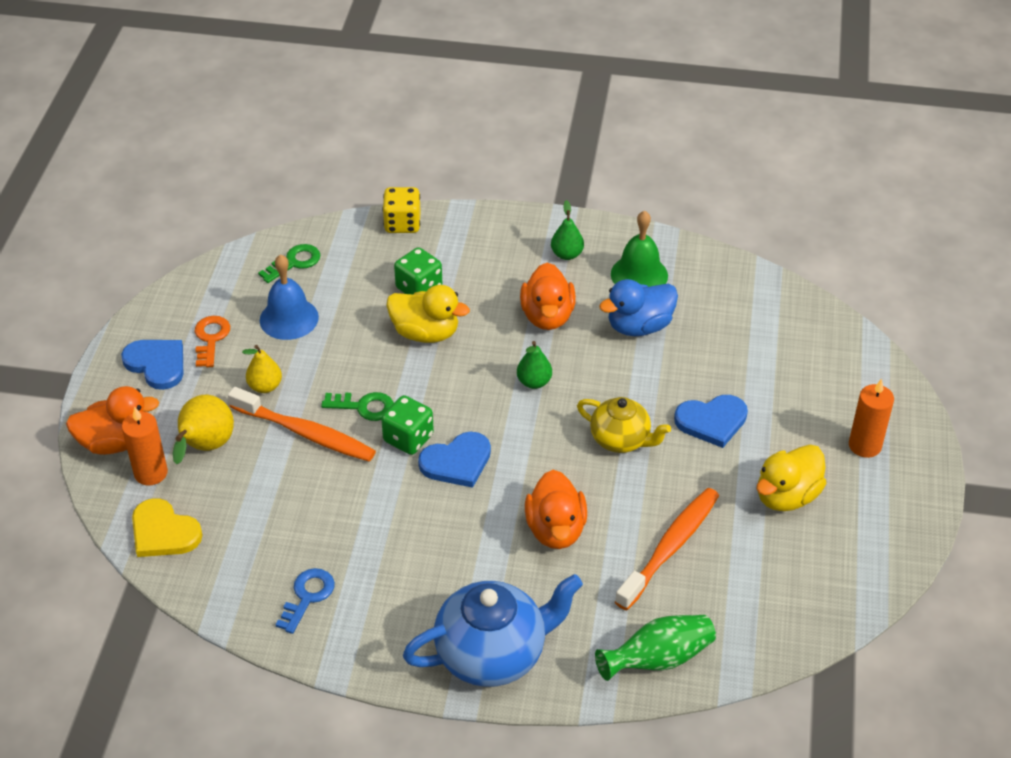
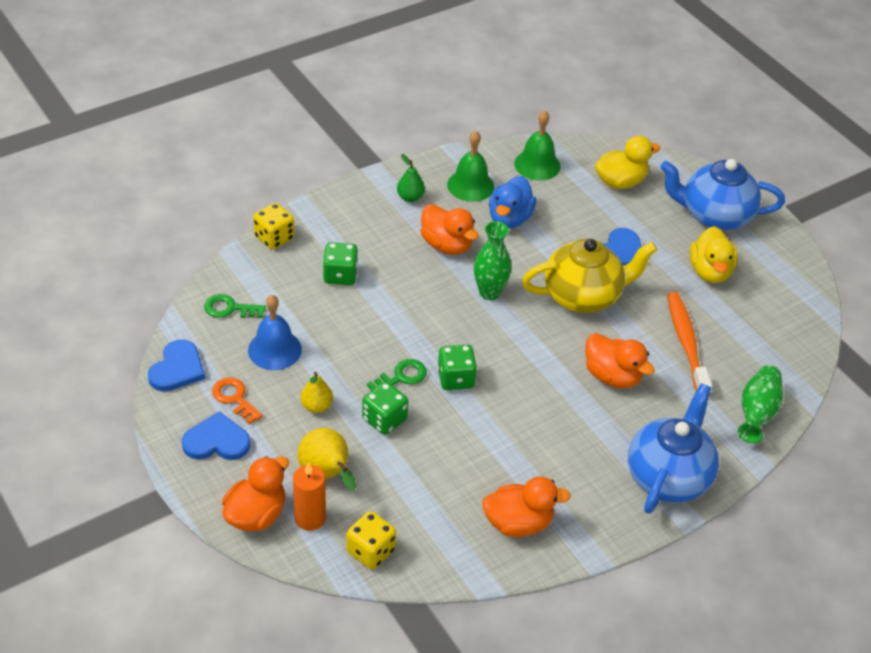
camera: 45 degrees left, 0 degrees up
(163, 532) = (370, 551): yellow heart -> yellow dice
(294, 262) = (229, 308): green key -> green key turned 90 degrees counterclockwise
(305, 433) = (384, 419): orange toothbrush -> green dice
(307, 596) = (518, 523): blue key -> orange duck
(425, 333) = (382, 303): yellow duck -> yellow duck (620, 182)
(457, 462) = (504, 374): blue heart -> blue heart (177, 369)
(534, 382) = (489, 292): green pear -> green vase
(621, 440) = (583, 296): yellow teapot -> yellow teapot, size x1.64
(732, 291) = (537, 165): none -> green bell
(865, 445) = (714, 216): orange candle -> blue teapot

